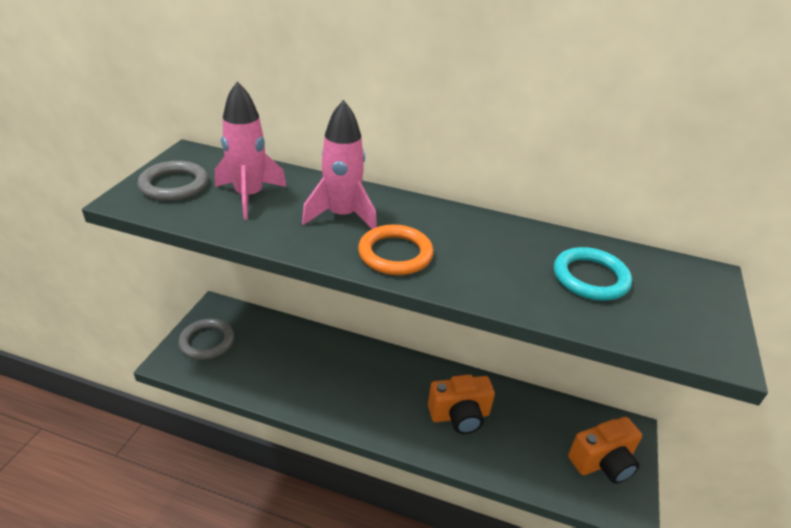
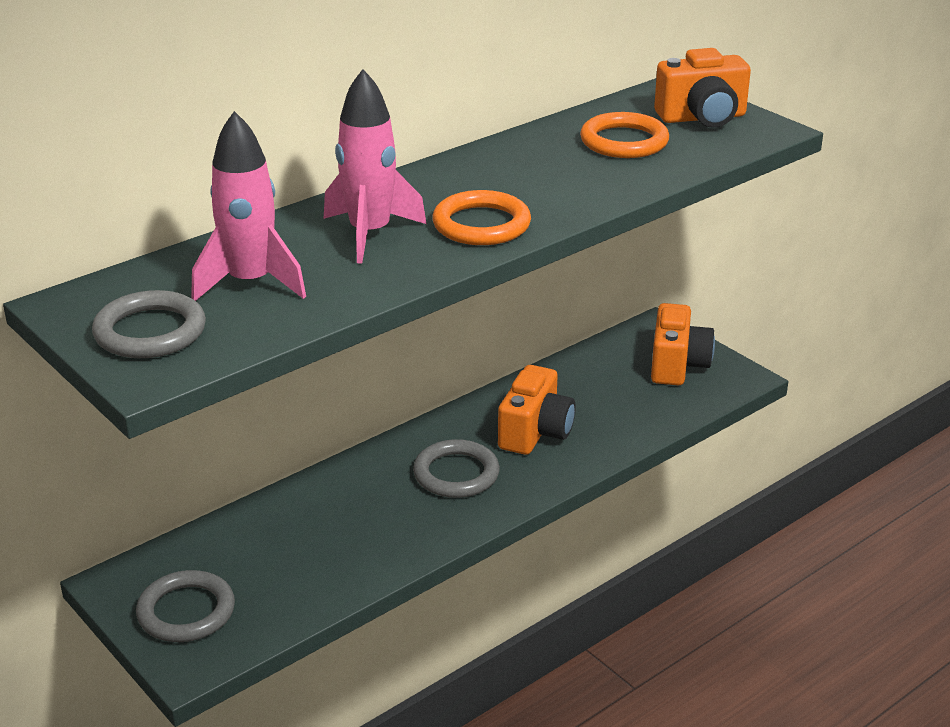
camera: 55 degrees left, 5 degrees down
(389, 396) = (456, 474): none -> grey ring
(590, 278) = (624, 141): turquoise ring -> orange ring
(684, 306) = (702, 118): none -> orange camera

